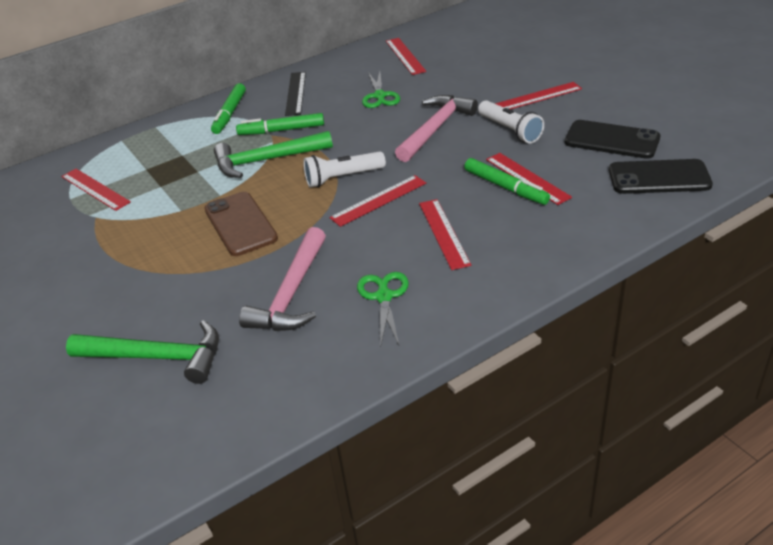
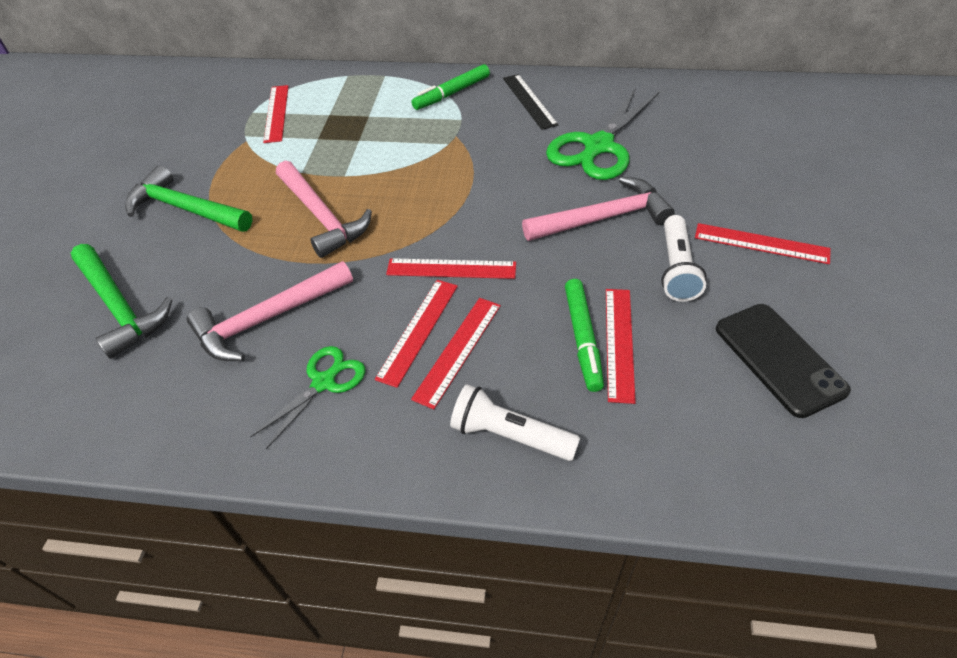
camera: 40 degrees right, 10 degrees up
(240, 224) = (322, 216): brown phone -> pink hammer
(266, 160) = (419, 161): green hammer -> green hammer (185, 209)
(281, 130) = (469, 136): green marker -> none
(295, 93) = (529, 101): black ruler -> black ruler turned 60 degrees counterclockwise
(343, 178) = (453, 221): white flashlight -> white flashlight (510, 435)
(380, 96) = (598, 147): green scissors -> green scissors, size x1.76
(405, 56) = (681, 111): red ruler -> red ruler (418, 330)
(659, 177) = (773, 453): black phone -> none

